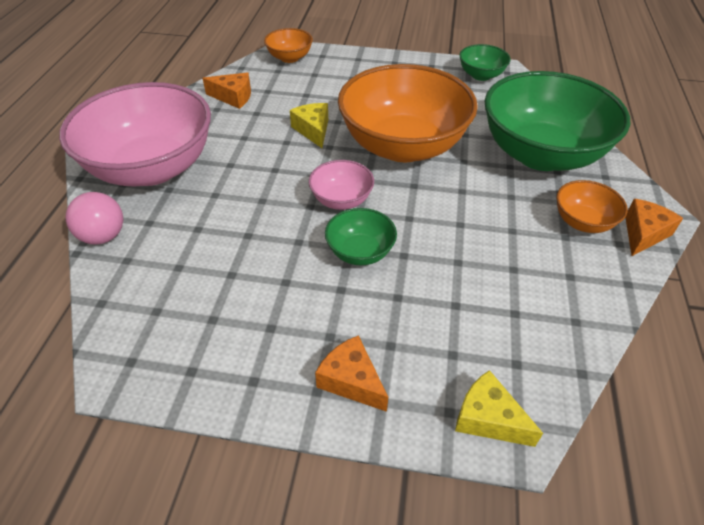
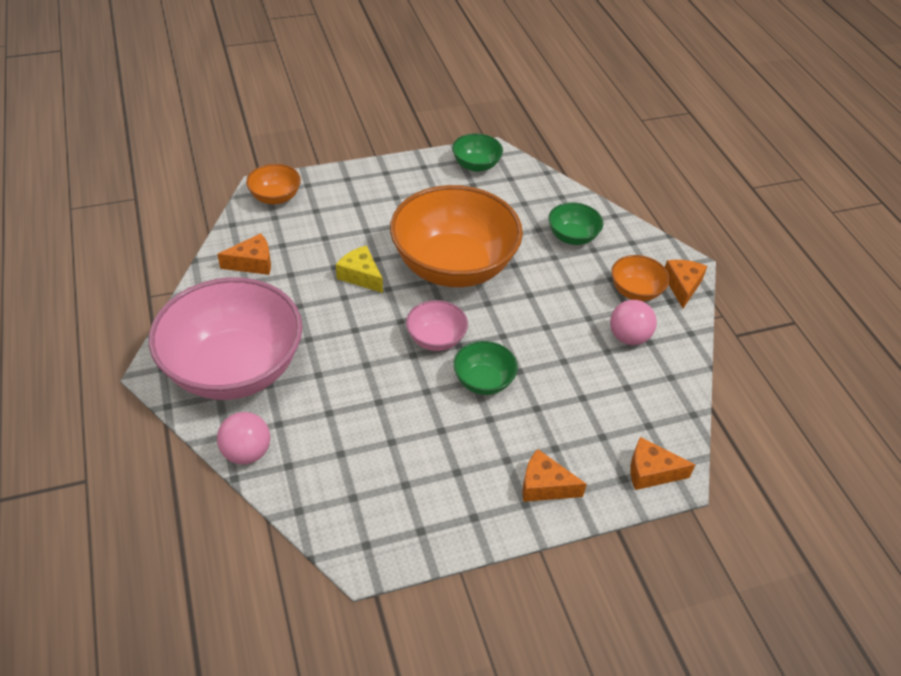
camera: 30 degrees left, 0 degrees up
(488, 418) = (651, 472): yellow cheese -> orange cheese
(541, 154) = (572, 237): green bowl -> green bowl, size x0.44
(547, 263) = (628, 337): none -> pink ball

